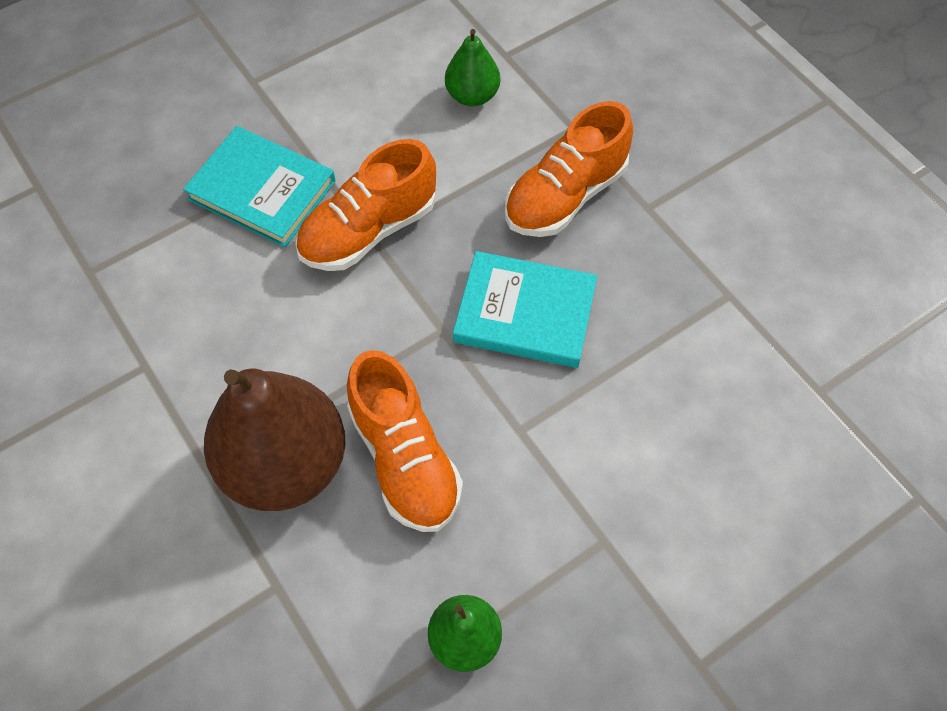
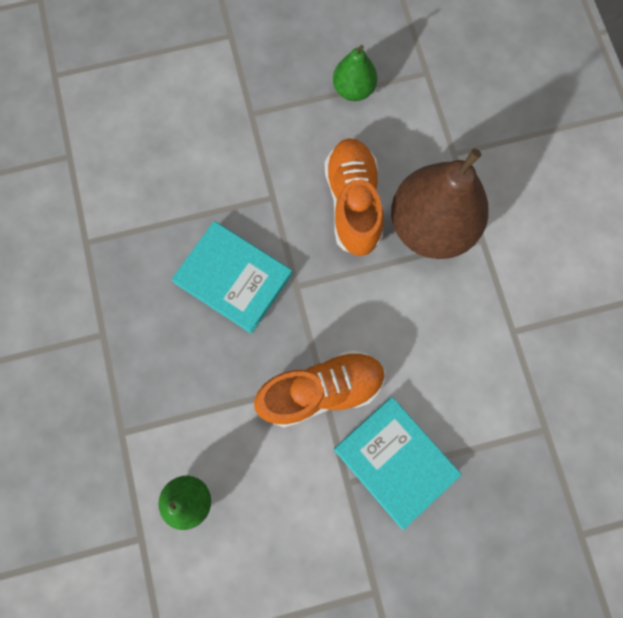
camera: 160 degrees left, 15 degrees up
(565, 196) = (159, 367): orange shoe -> none

